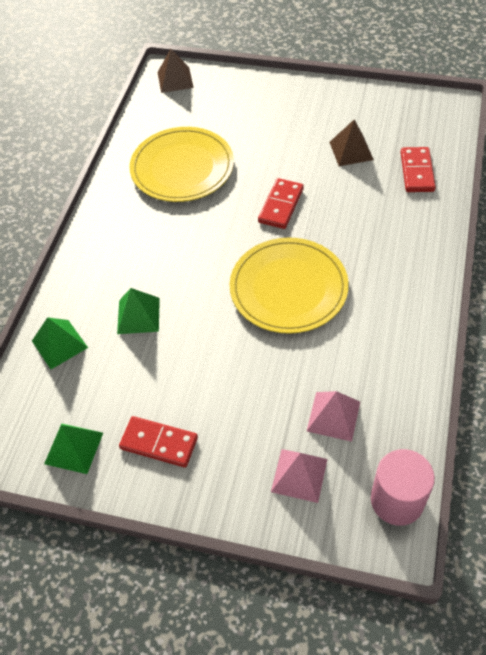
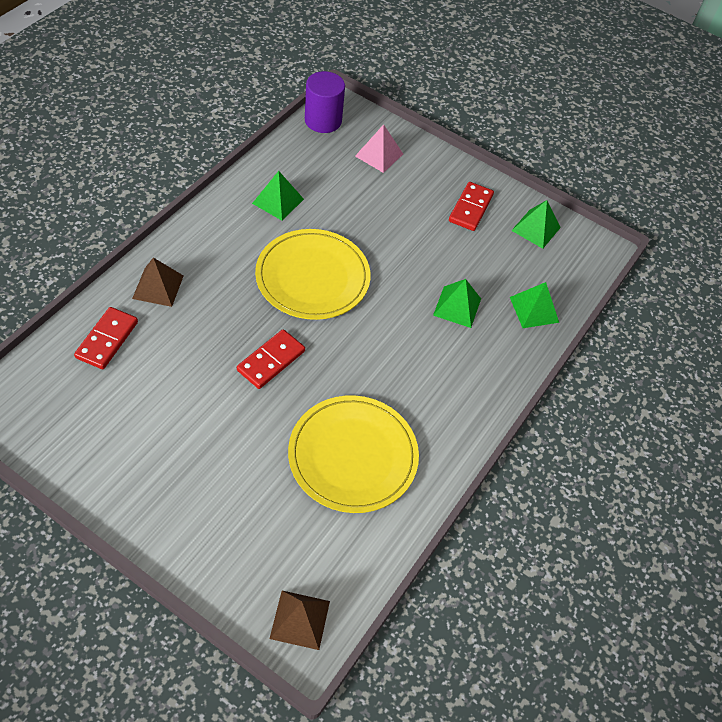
camera: 170 degrees left, 0 degrees up
(159, 443) = (470, 208): red domino -> red domino turned 75 degrees clockwise
(333, 416) = (334, 176): pink pyramid -> none
(351, 150) = (153, 396): brown pyramid -> brown pyramid (158, 287)
(373, 355) = (278, 201): none -> green pyramid
(397, 500) = (323, 120): pink cylinder -> purple cylinder

